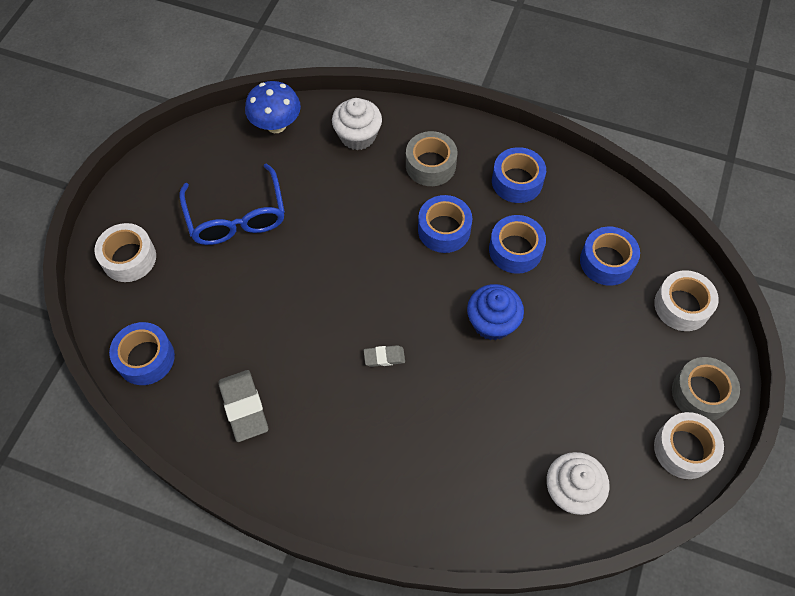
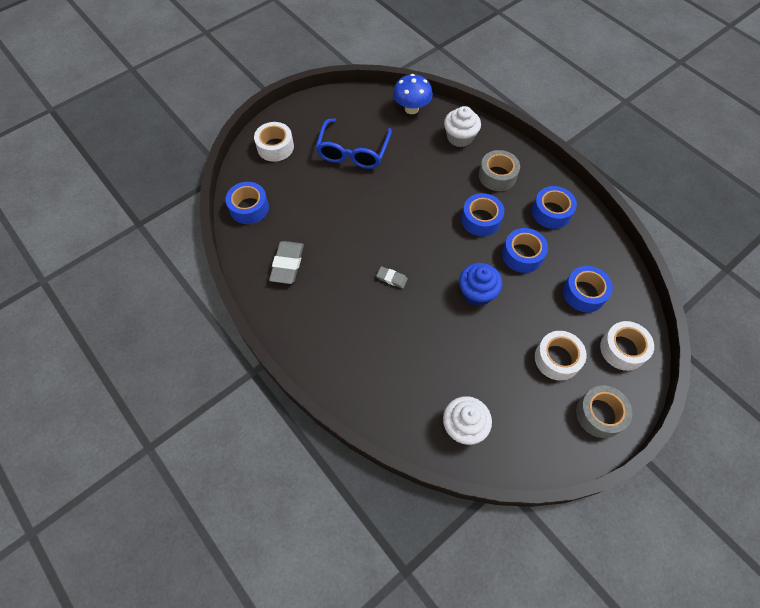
camera: 30 degrees right, 0 degrees up
(684, 449) = (563, 444): white tape -> white tape (557, 359)

